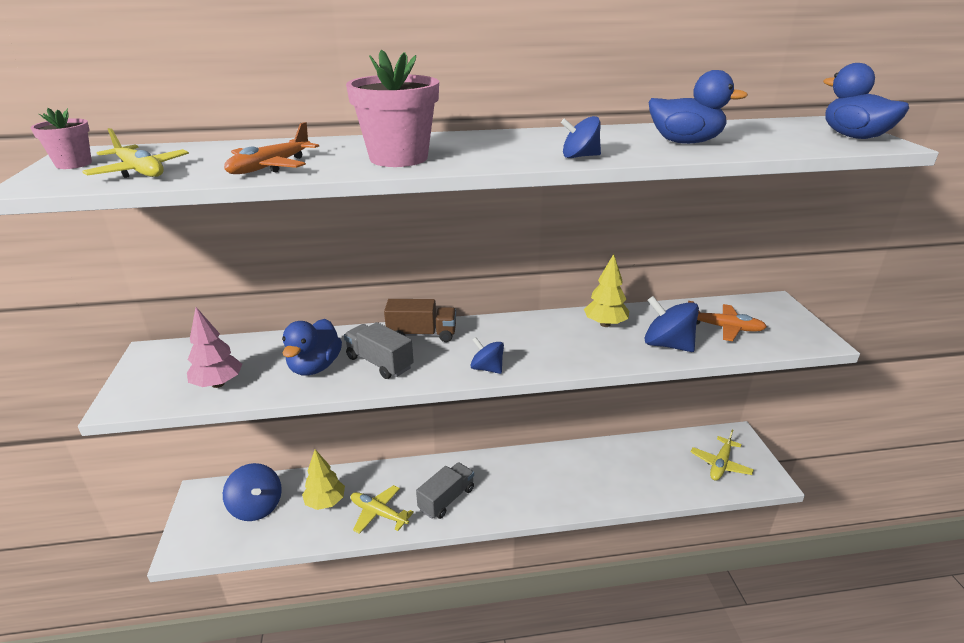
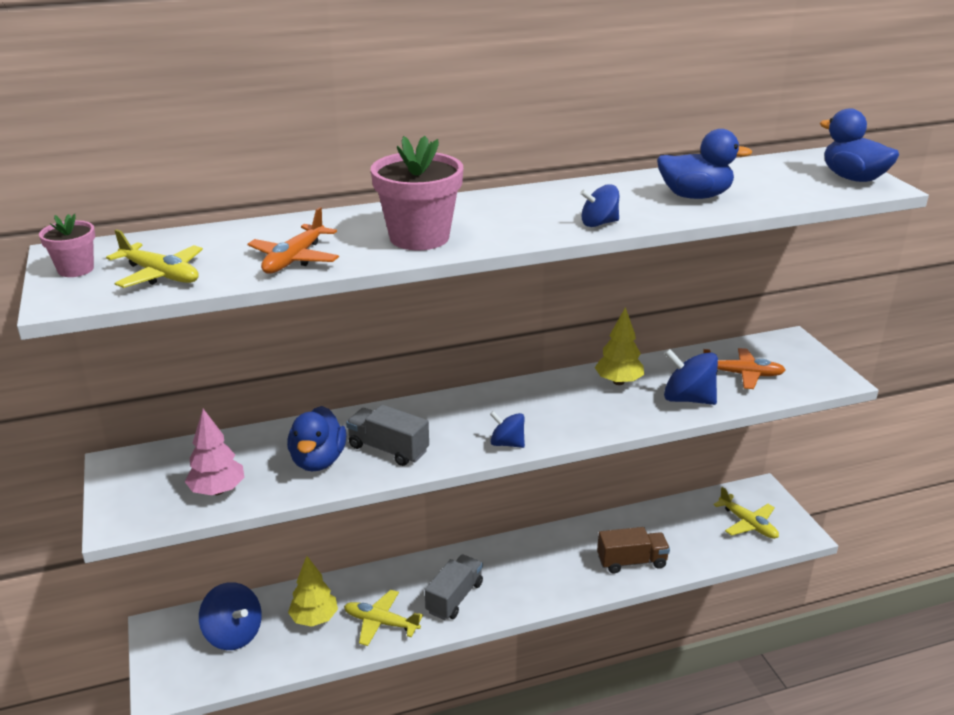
camera: 10 degrees left, 0 degrees up
(422, 334) = (423, 412): brown truck -> brown truck (631, 561)
(720, 464) = (747, 523): yellow plane -> yellow plane turned 60 degrees counterclockwise

